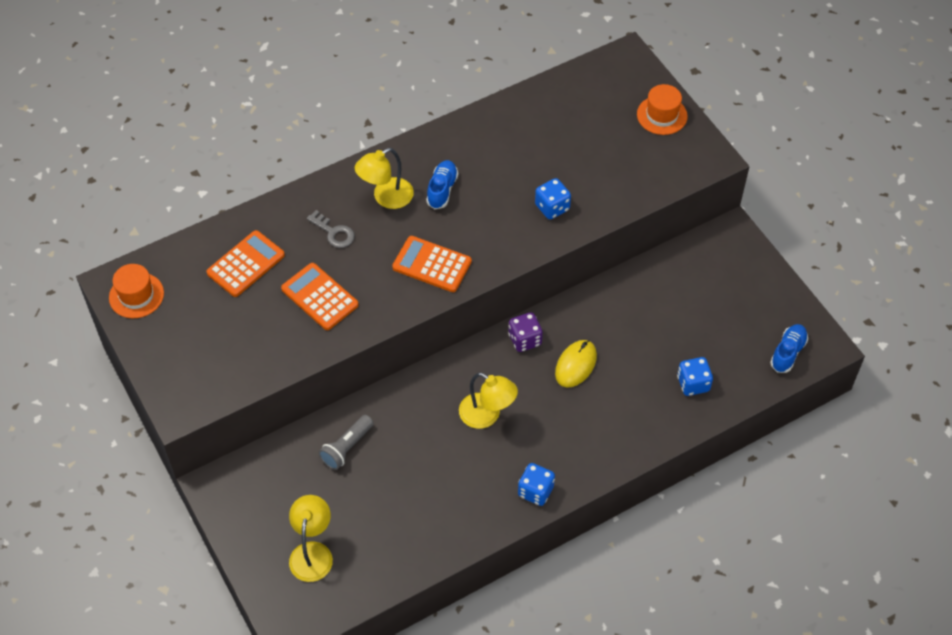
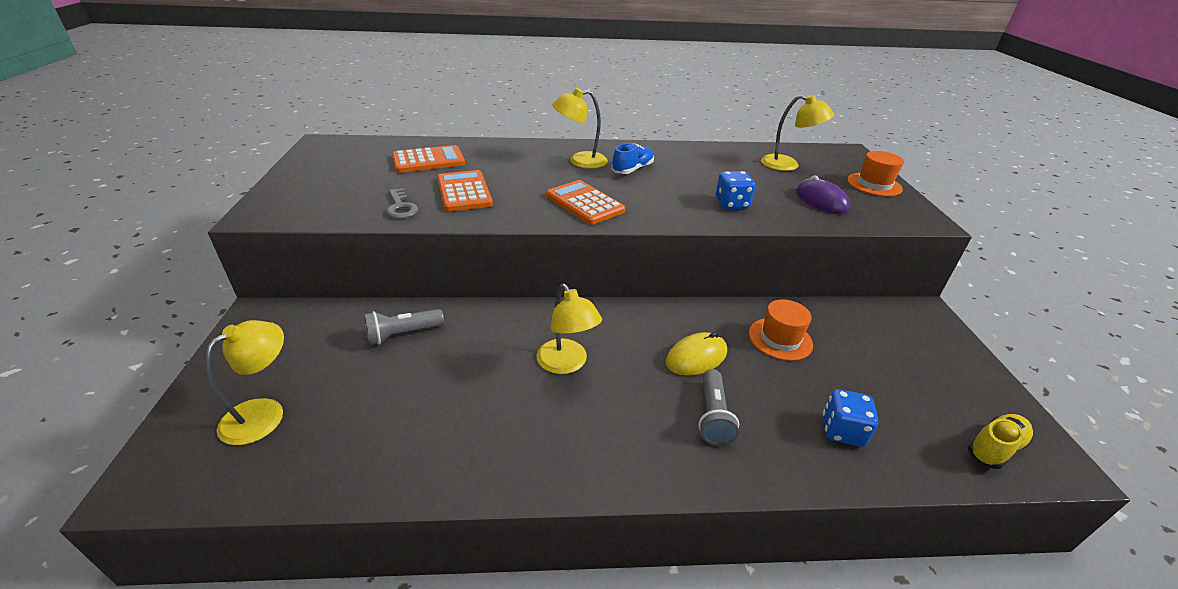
camera: 25 degrees right, 20 degrees down
(136, 295) = (328, 151): orange hat -> orange hat (780, 339)
(334, 232) = (517, 165): grey key -> grey key (401, 207)
(525, 340) = (652, 317): purple dice -> none
(535, 491) = (568, 465): blue dice -> none
(578, 113) = (787, 165): none -> yellow lamp
(608, 412) = (713, 416): none -> grey flashlight
(623, 166) = (821, 201): none -> purple mouse
(788, 353) = (994, 448): blue shoe -> yellow shoe

